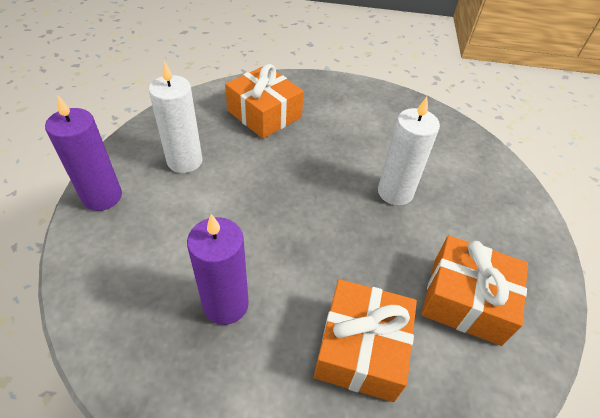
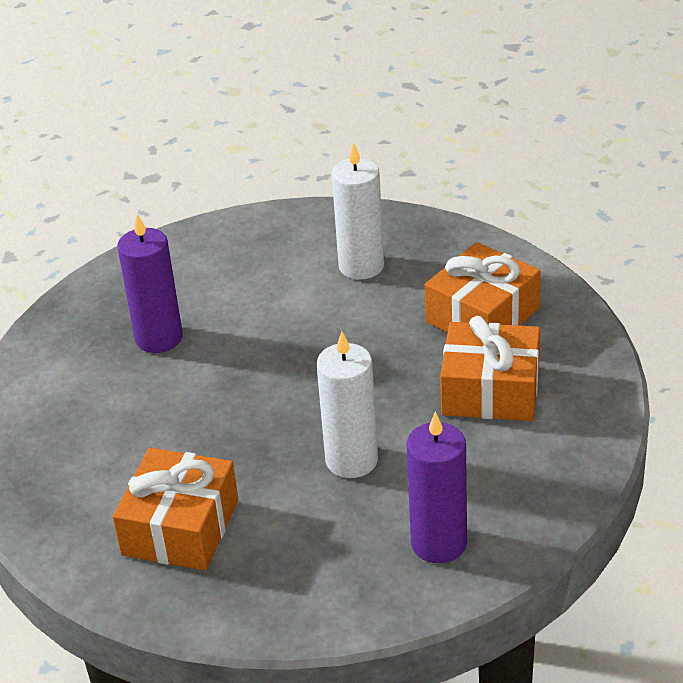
camera: 90 degrees right, 10 degrees down
(102, 197) = (288, 223): purple candle -> purple candle (439, 543)
(361, 348) = (114, 440): orange gift -> orange gift (490, 390)

